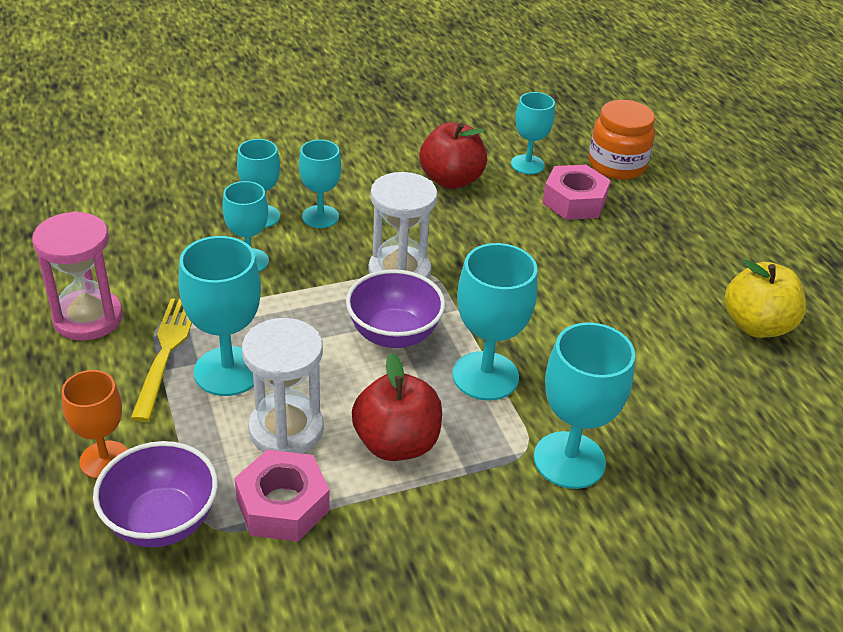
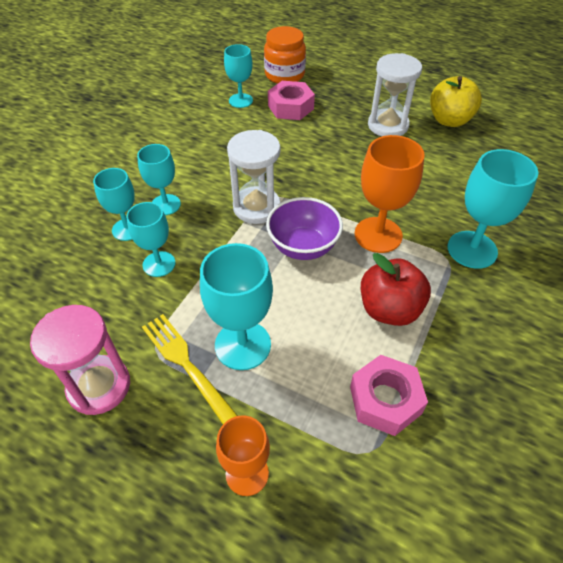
camera: 40 degrees left, 10 degrees up
(162, 521) = (337, 478): purple bowl -> none
(286, 429) = (324, 352): white hourglass -> white hourglass (388, 125)
(451, 180) = (212, 134): red apple -> none
(485, 376) = (378, 235): turquoise goblet -> orange goblet

